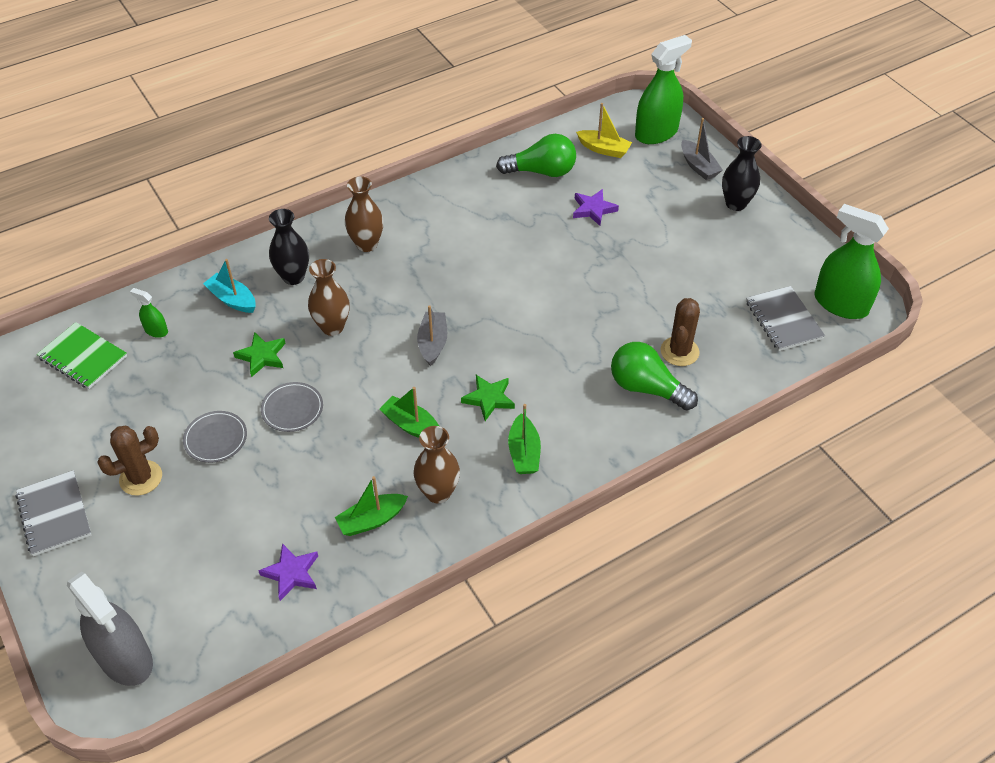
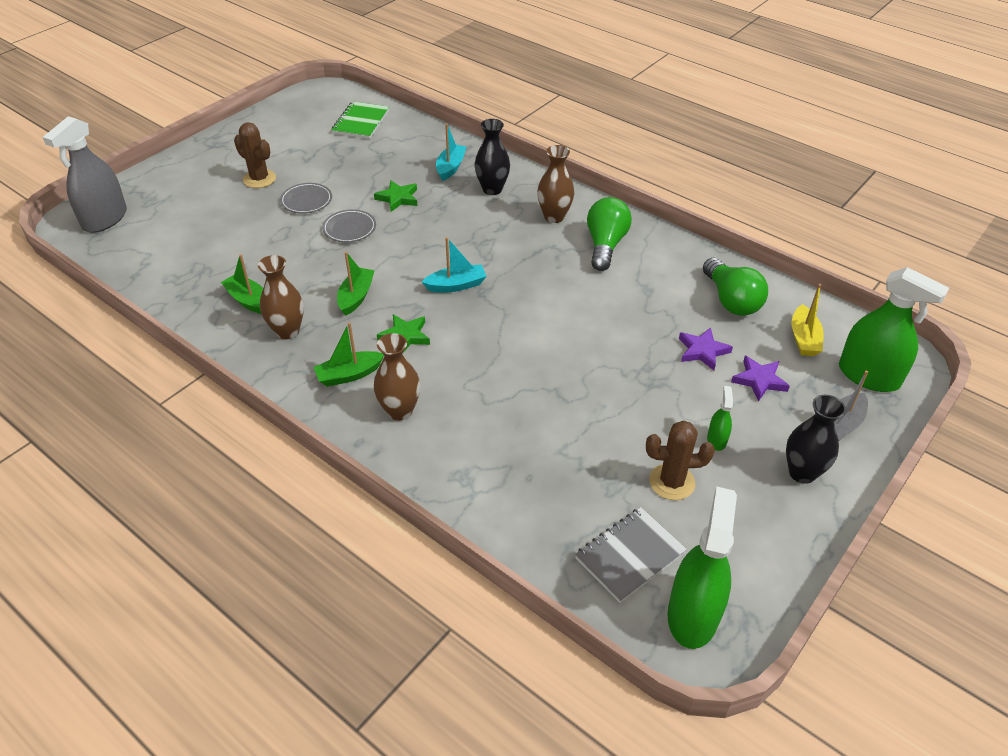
camera: 70 degrees right, 5 degrees down
(54, 514) = (218, 154): grey notebook -> none
(156, 331) = (401, 143): green spray bottle -> green spray bottle (716, 439)
(291, 573) = (188, 273): purple star -> purple star (759, 380)
(332, 327) = (447, 224): brown vase -> brown vase (400, 411)
(433, 343) = (456, 285): grey boat -> turquoise boat
(646, 388) = (466, 447): green light bulb -> green light bulb (605, 245)
(679, 351) = (530, 465): brown cactus -> brown cactus (672, 482)

